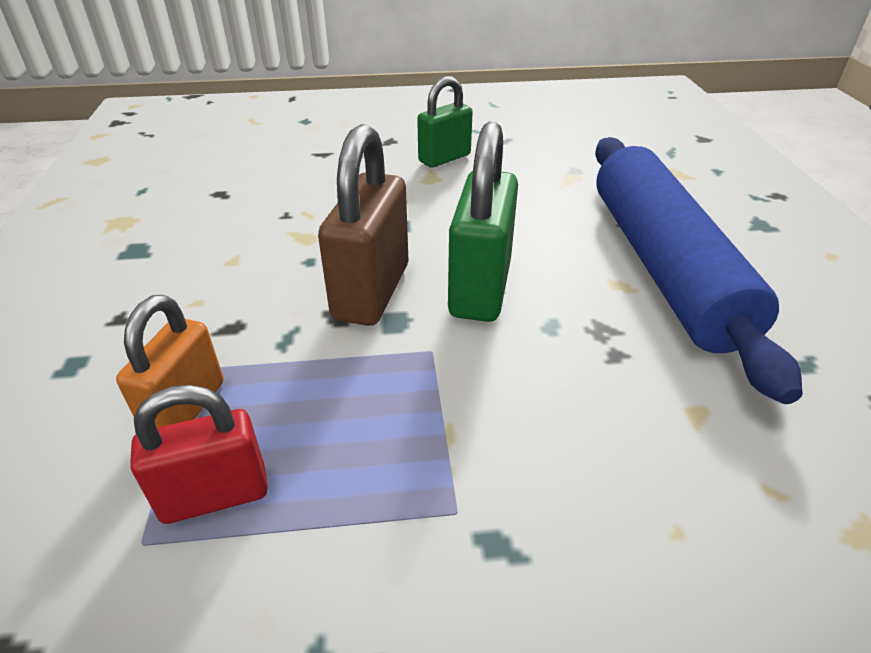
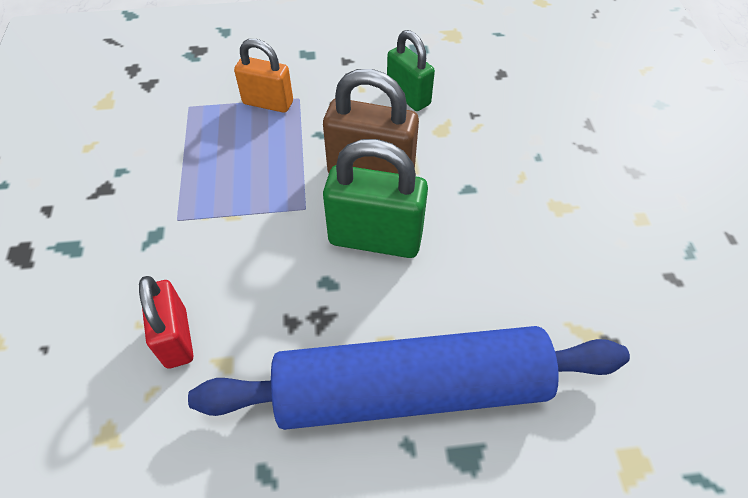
camera: 90 degrees right, 15 degrees up
(215, 495) = (208, 124): red padlock -> red padlock (176, 338)
(444, 158) = (604, 217): green padlock -> green padlock (408, 96)

